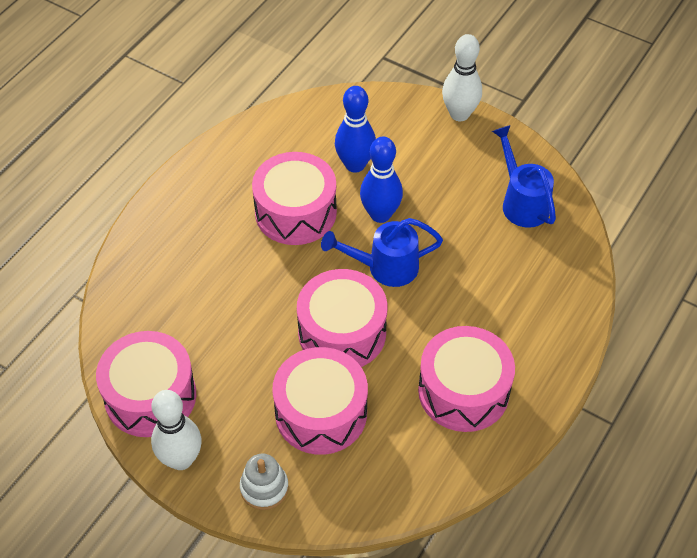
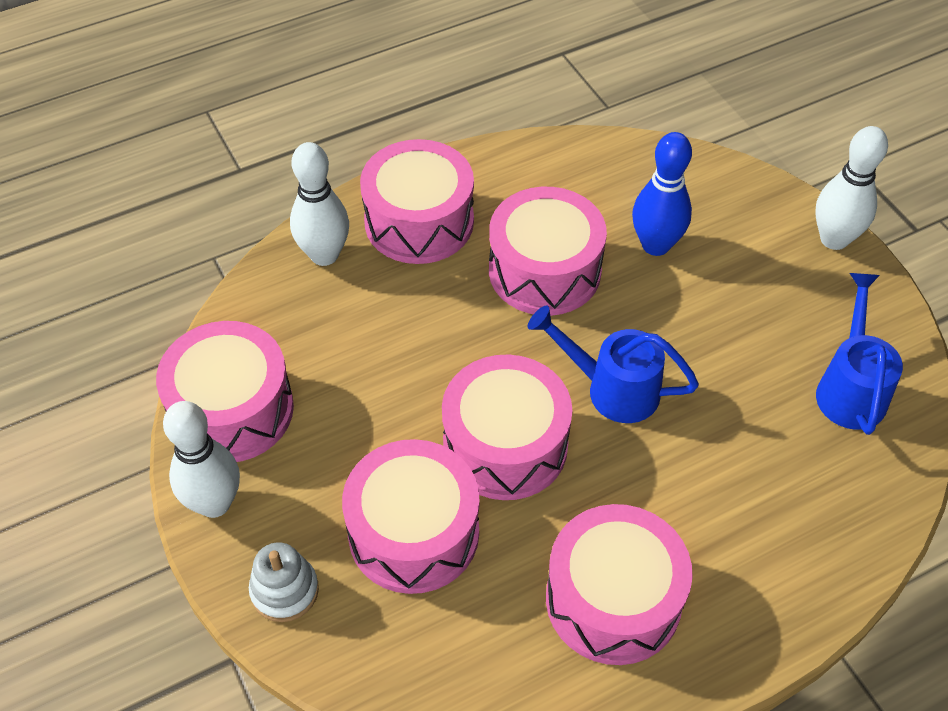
camera: 30 degrees right, 0 degrees up
(142, 267) = (324, 255): none -> white bowling pin
(192, 216) = (419, 221): none -> pink drum
(380, 214) = (649, 320): blue bowling pin -> none

